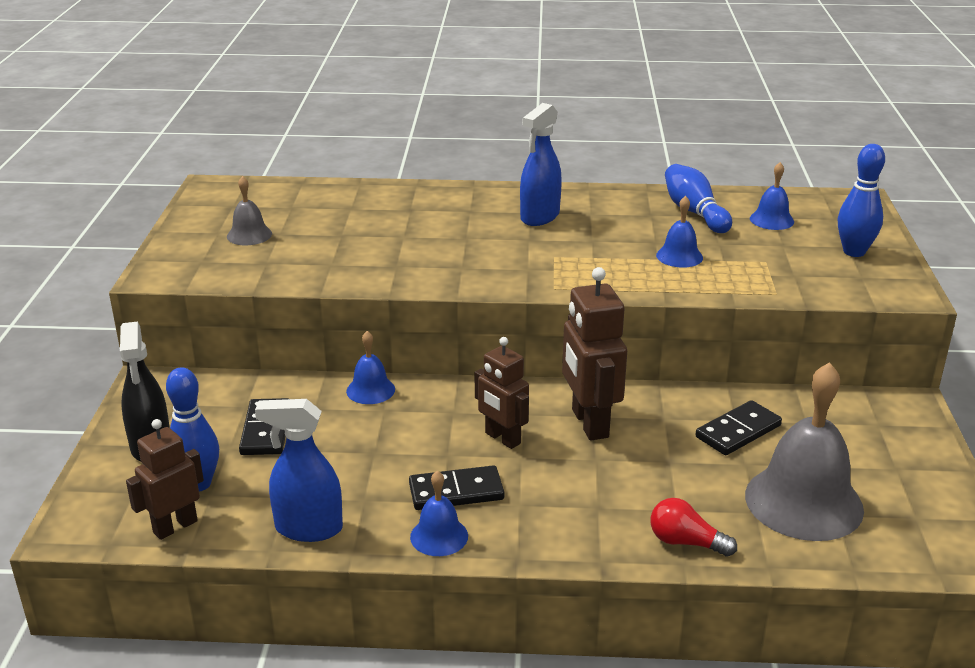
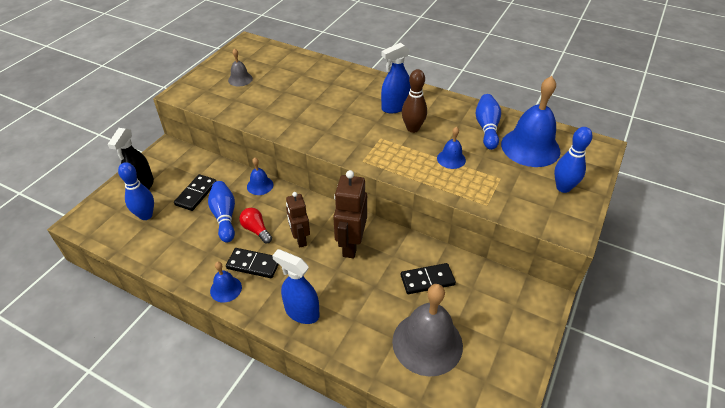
camera: 25 degrees right, 15 degrees up
(175, 526) = (119, 237): brown robot -> none
(308, 528) = (172, 260): blue spray bottle -> blue spray bottle (301, 312)
(347, 446) = (224, 217): none -> blue bowling pin
(591, 235) = (413, 128): none -> brown bowling pin
(685, 542) = (342, 343): red light bulb -> red light bulb (256, 230)
(771, 220) = (530, 147): blue bell -> blue bell, size x2.07

